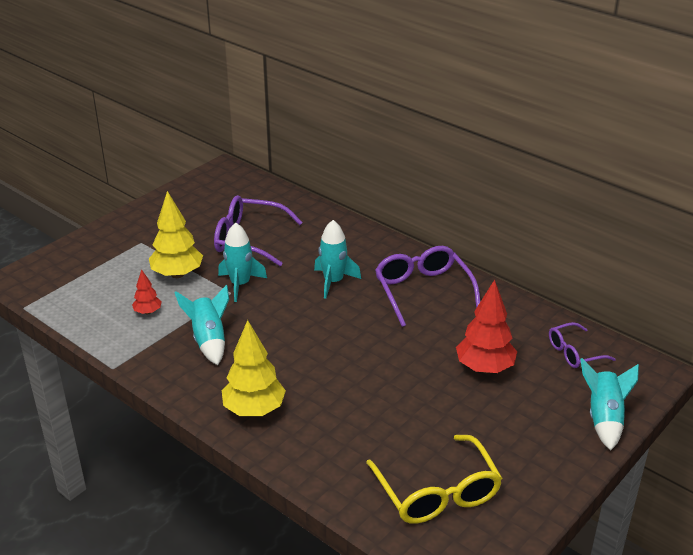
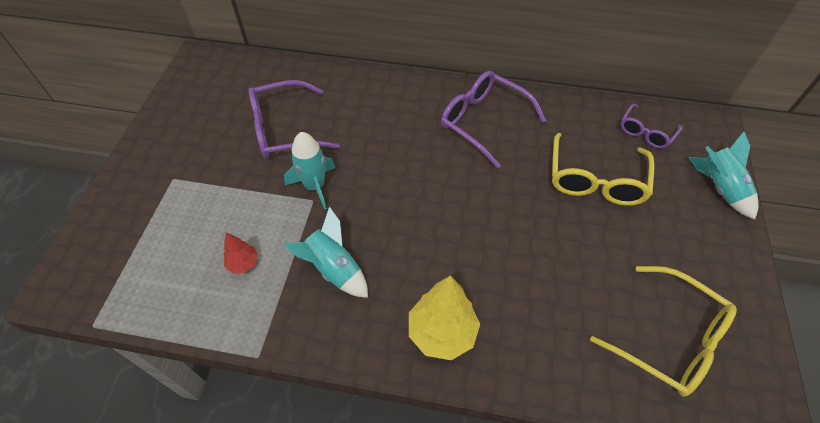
camera: 30 degrees left, 20 degrees up
(177, 274) = (241, 201): yellow tree -> none
(333, 282) = (400, 145): turquoise rocket -> none
(484, 368) = (595, 181): red tree -> yellow glasses

